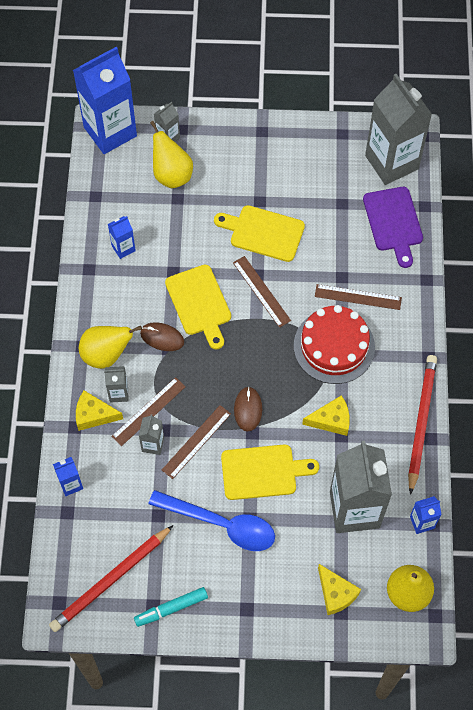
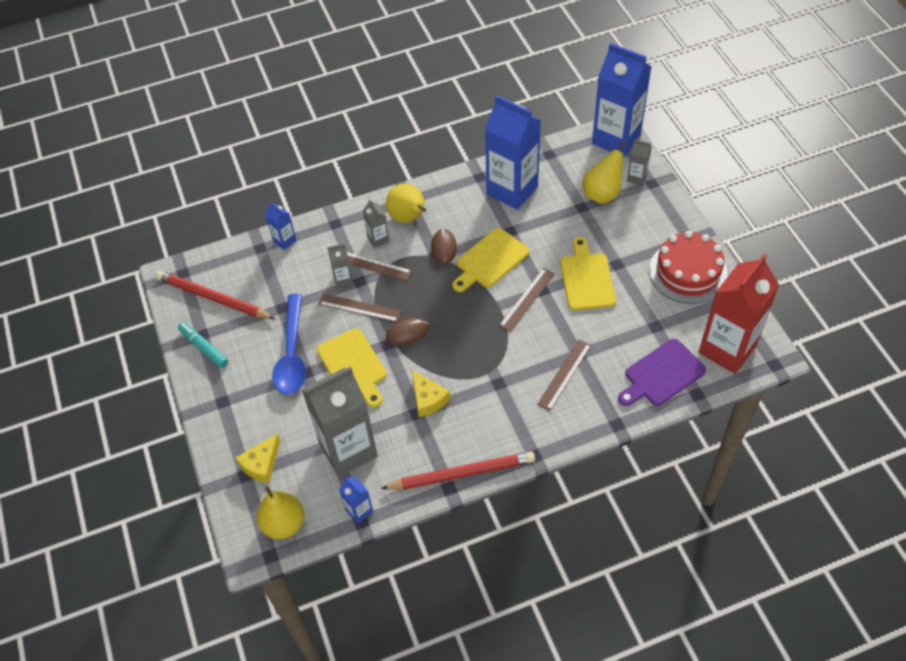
camera: 70 degrees right, 10 degrees down
(94, 415) = (351, 231): yellow cheese -> none
(123, 248) = (512, 190): blue carton -> blue carton, size x2.29
(334, 346) = (503, 374): red cake -> red cake (688, 272)
(358, 297) = (564, 374): brown ruler -> brown ruler turned 45 degrees clockwise
(391, 162) = (727, 349): grey carton -> red carton

